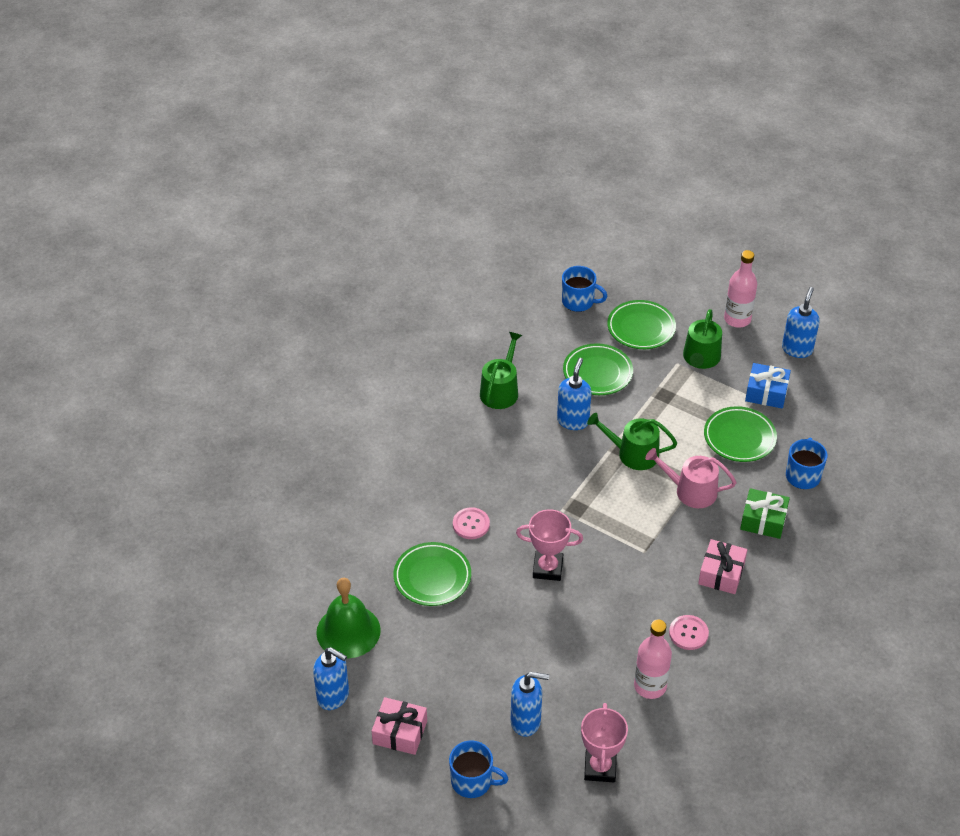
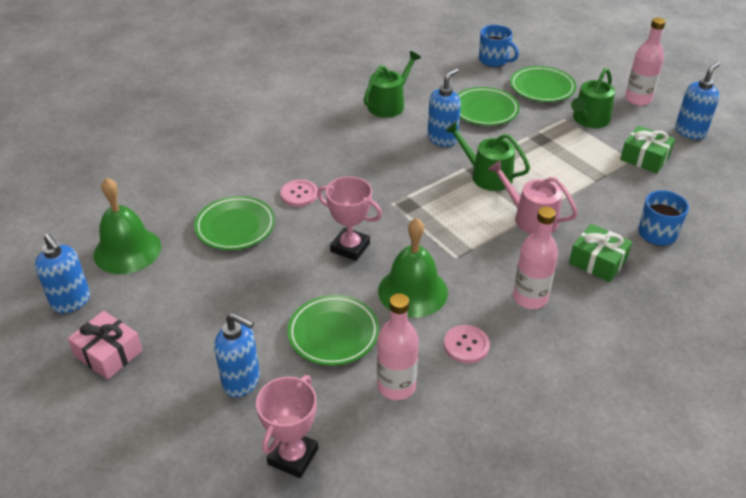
camera: 20 degrees right, 5 degrees down
(473, 781) = (147, 426): blue mug -> none
(622, 596) = (412, 291): none -> green bell
(721, 573) = (530, 298): pink gift -> pink bottle
(739, 437) = (601, 186): green plate -> green plate (333, 333)
(766, 392) = (645, 158): blue gift -> green gift

